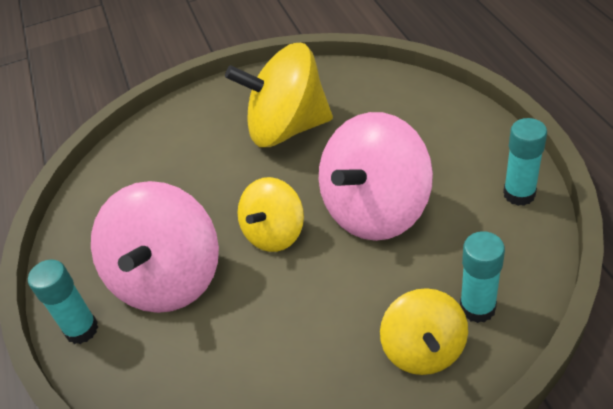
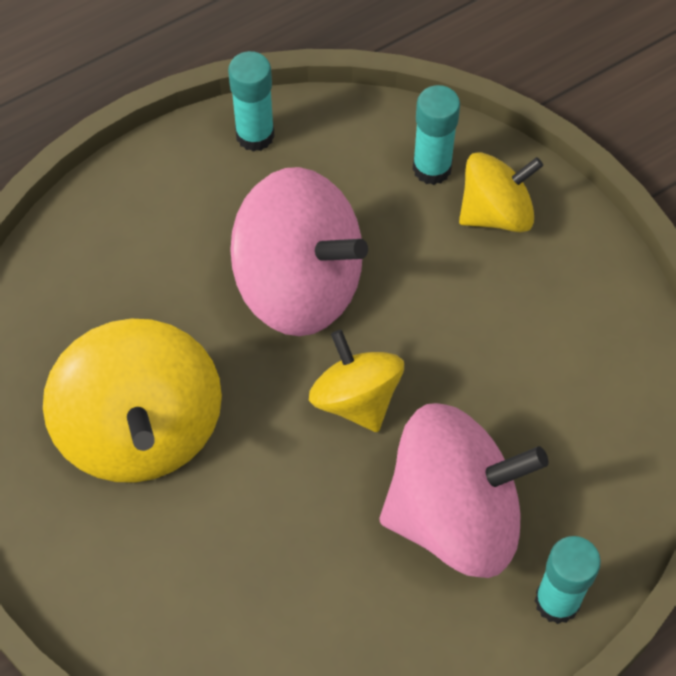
camera: 110 degrees left, 15 degrees up
(274, 233) = (356, 399): yellow spinning top -> yellow spinning top turned 135 degrees counterclockwise

